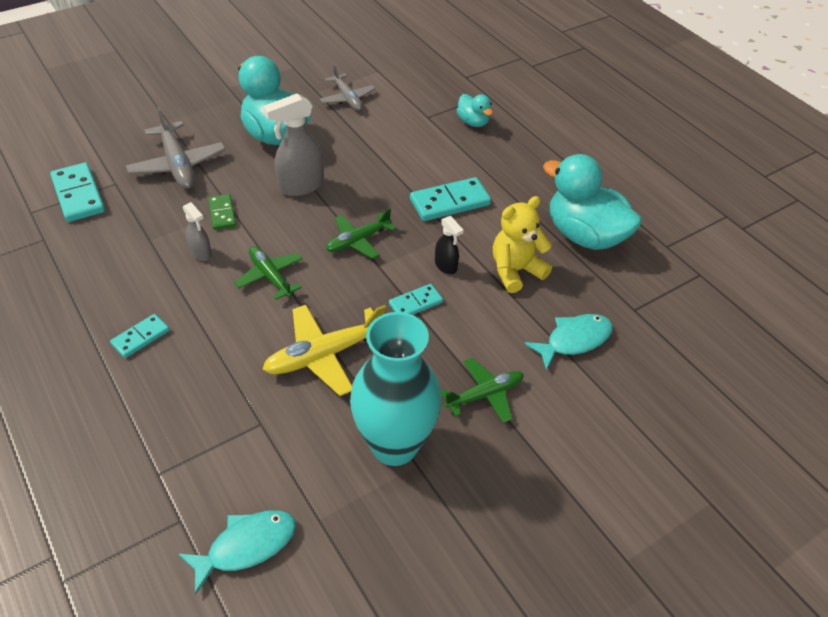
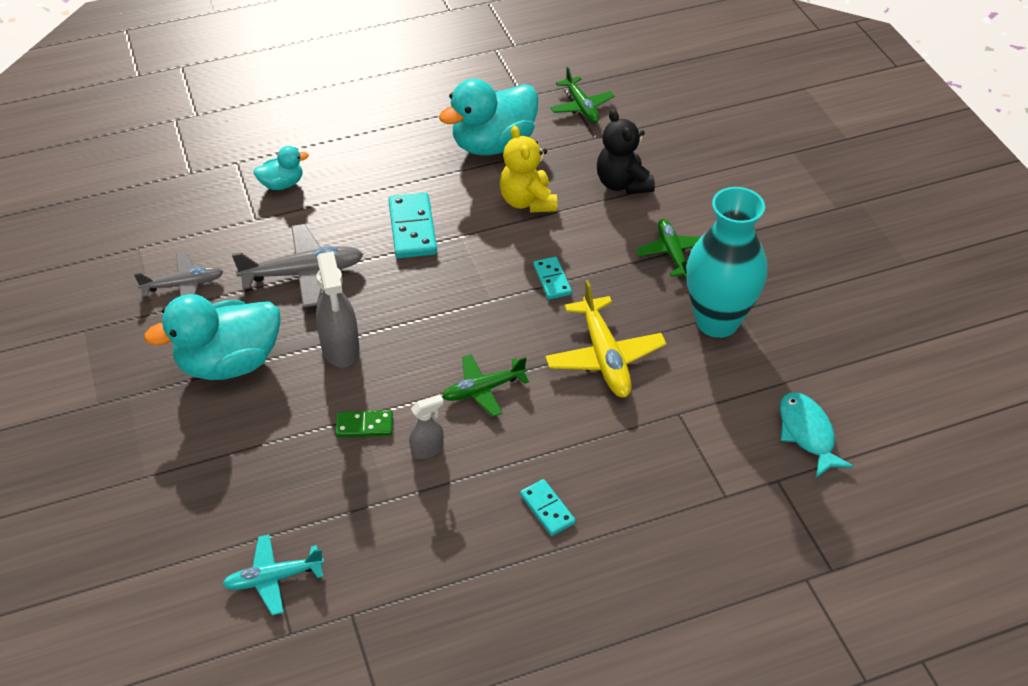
camera: 75 degrees left, 0 degrees up
(78, 195) = (274, 578): turquoise domino -> turquoise plane
(178, 164) = (251, 467): grey plane -> grey plane (303, 273)
(358, 241) = (449, 310): green plane -> green plane (581, 106)
(446, 266) = (507, 249): black spray bottle -> none
(574, 340) = (622, 184): turquoise fish -> black teddy bear

